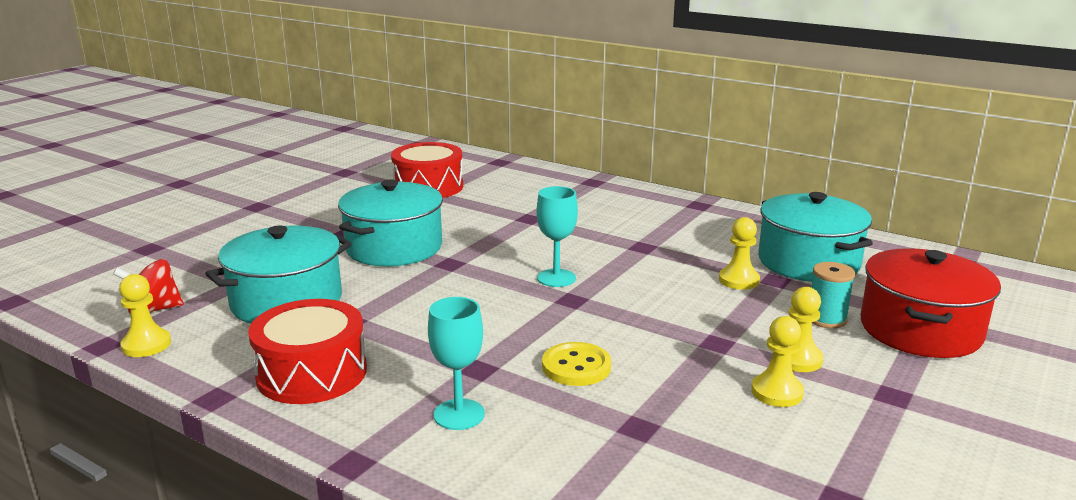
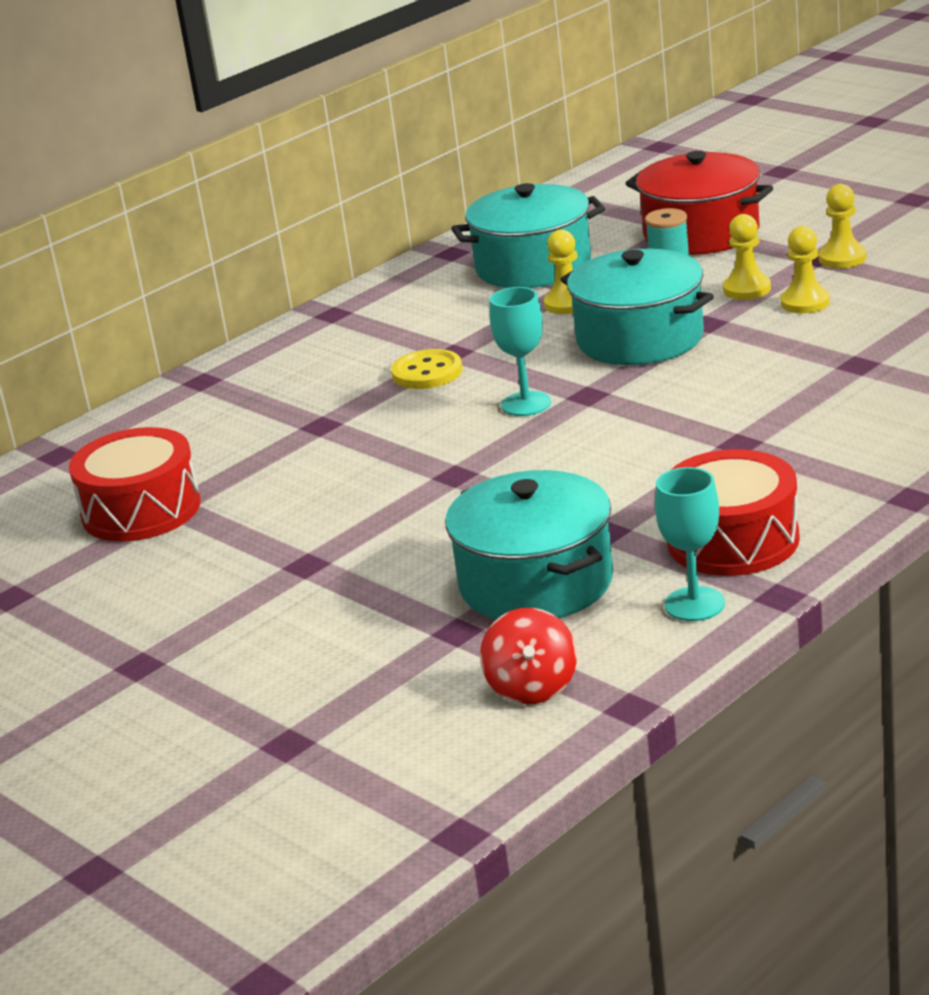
camera: 75 degrees left, 5 degrees up
(146, 345) = (638, 671): yellow pawn -> yellow pawn (842, 258)
(394, 247) = (383, 519): turquoise pot -> turquoise pot (640, 339)
(459, 414) = (829, 449): turquoise goblet -> turquoise goblet (694, 604)
(576, 367) = (743, 392): yellow button -> yellow button (427, 372)

